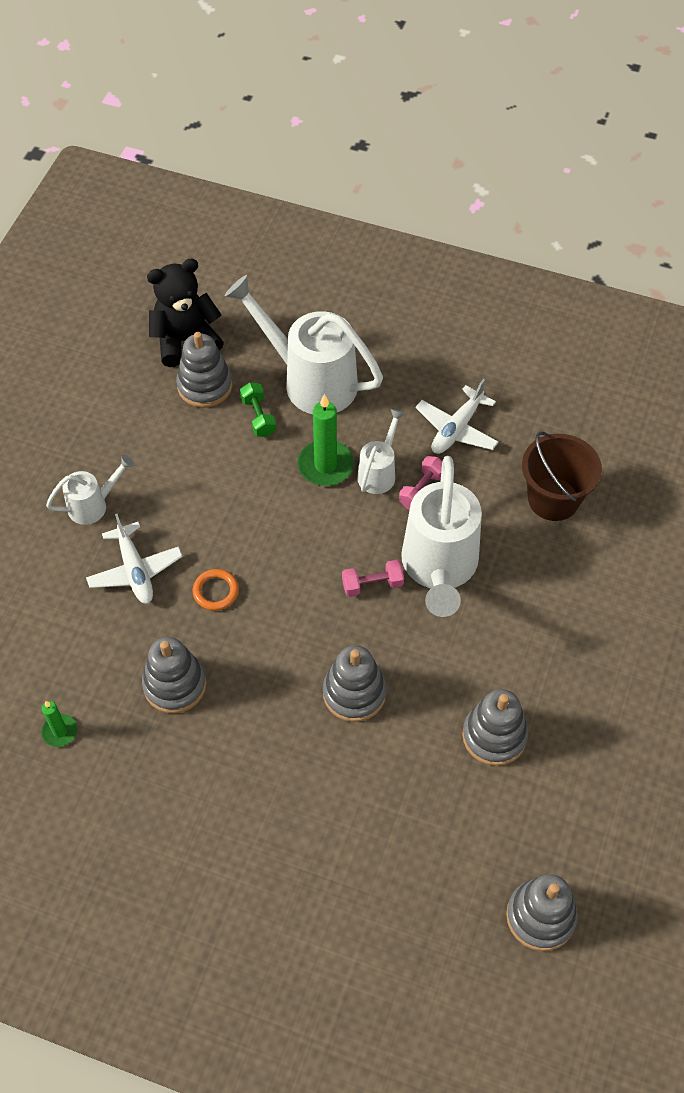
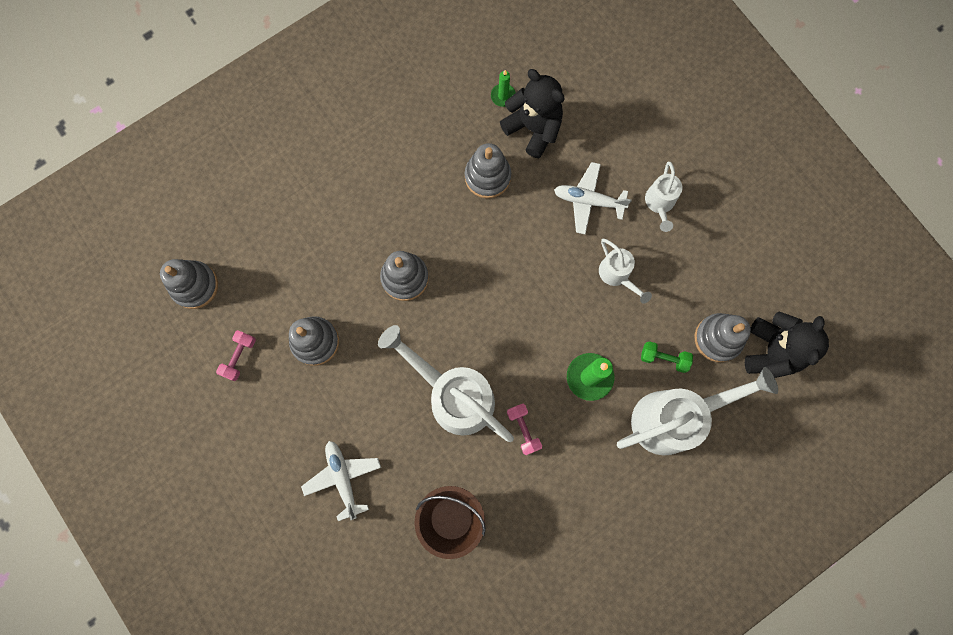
camera: 125 degrees right, 20 degrees up
(82, 674) = (533, 128): none -> black teddy bear
(216, 591) = (537, 240): orange ring -> none
(372, 584) = (472, 342): pink dumbbell -> pink dumbbell (239, 357)
(378, 473) = (558, 410): white watering can -> white watering can (617, 275)
(456, 429) = (558, 494): white plane -> white plane (343, 478)

